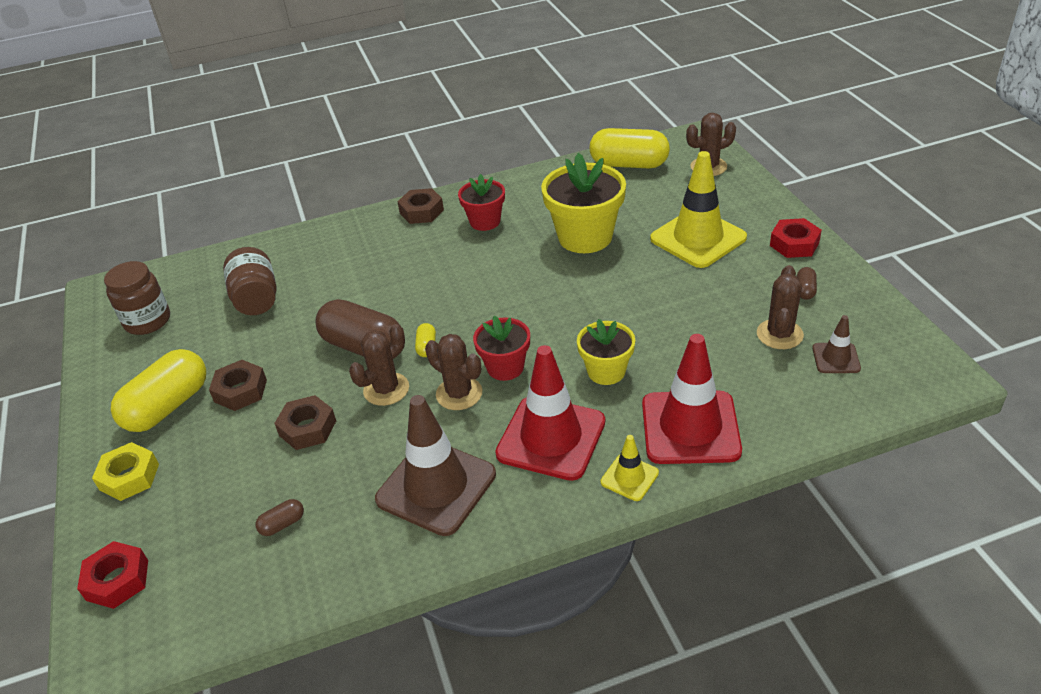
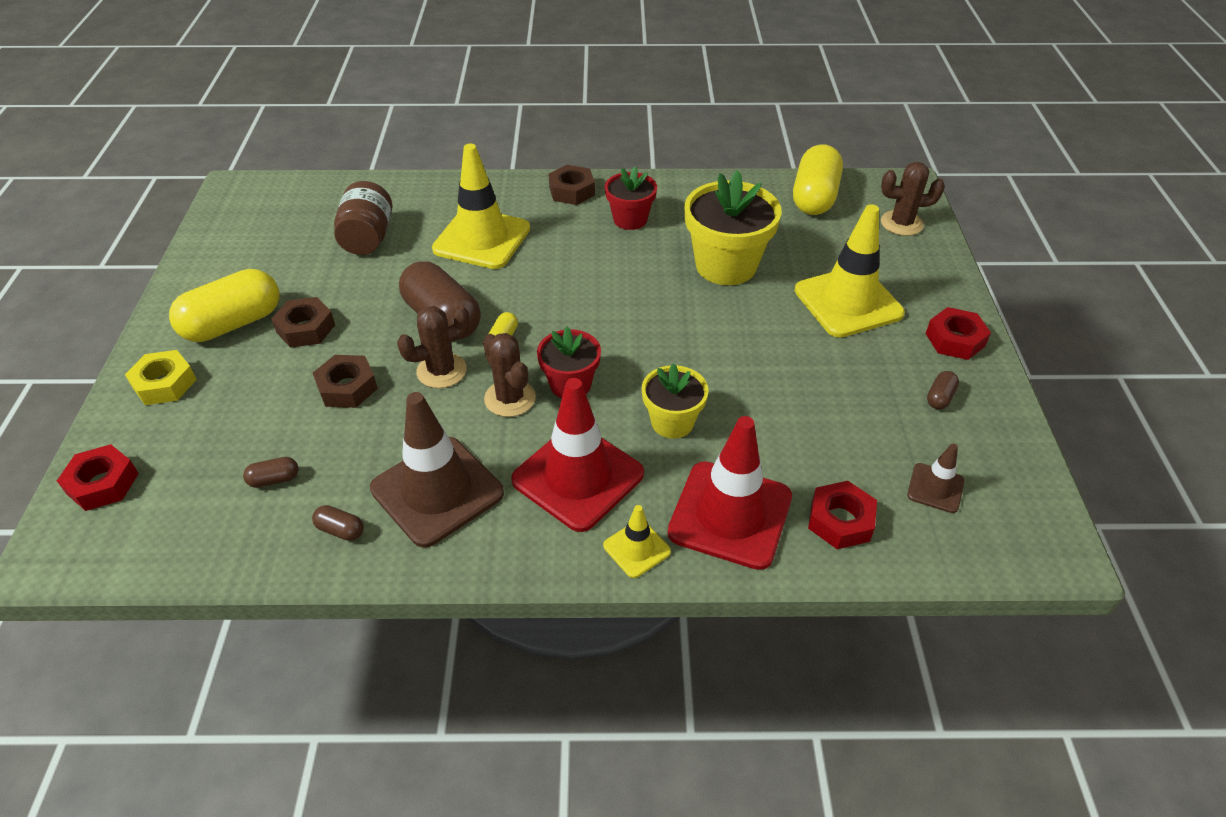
camera: 15 degrees right, 5 degrees up
(148, 321) = (259, 231): brown jar -> none
(362, 272) = (482, 239): none -> yellow traffic cone
(367, 545) = (340, 530): none -> brown capsule
(629, 164) = (814, 197): yellow capsule -> yellow capsule turned 75 degrees clockwise
(777, 405) = (840, 520): none -> red nut
(779, 334) = (884, 440): brown cactus -> none

